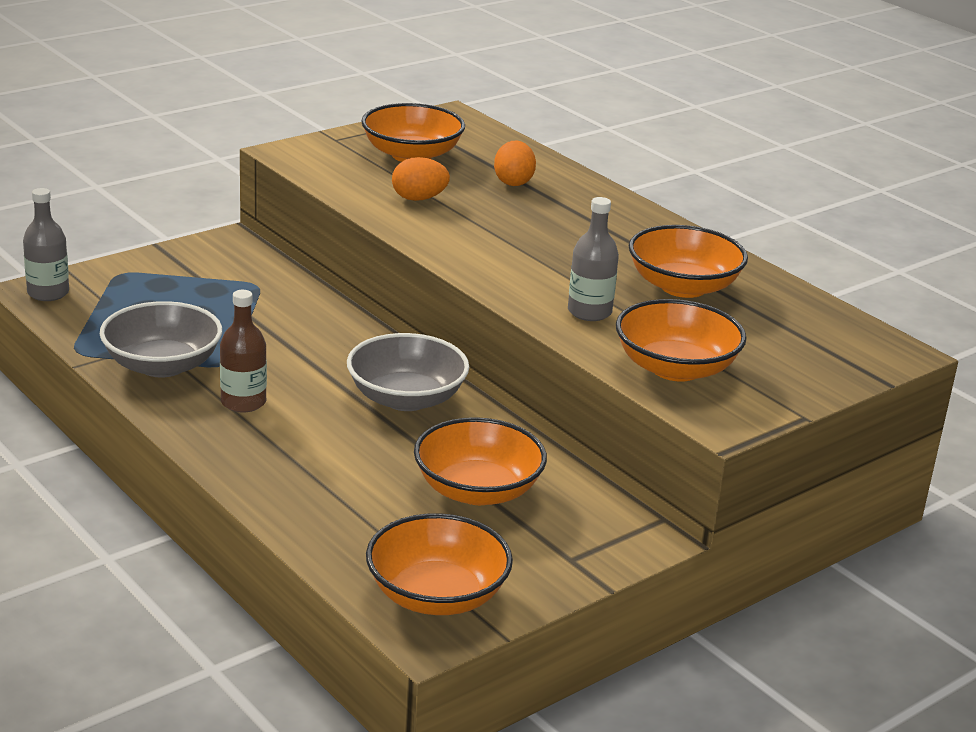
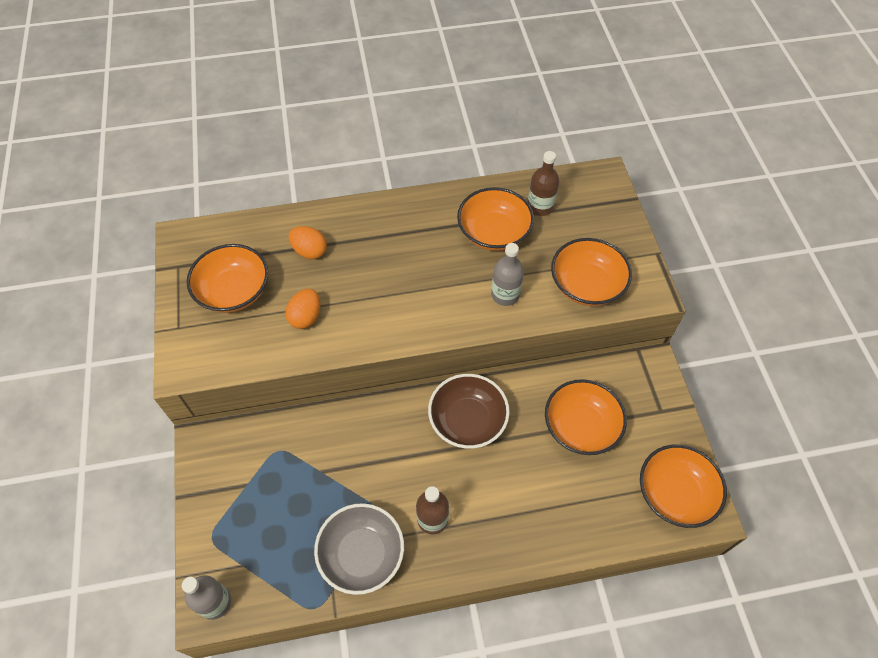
camera: 60 degrees left, 30 degrees up
(406, 398) = (467, 420): grey bowl -> brown bowl
(772, 311) = (540, 206): none -> brown bottle

